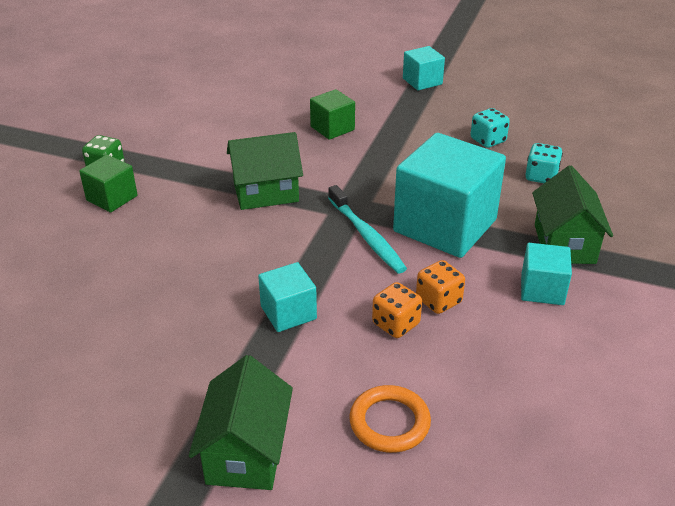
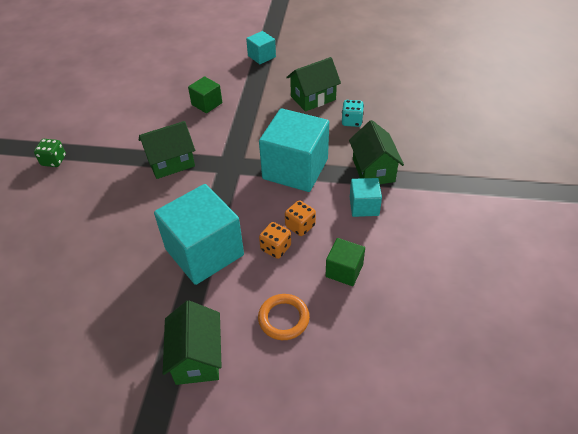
camera: 10 degrees left, 10 degrees up
(112, 198) = (63, 184): green cube -> green cube (344, 270)
(288, 312) = (204, 252): turquoise cube -> turquoise cube, size x2.03
(366, 236) = (245, 185): turquoise toothbrush -> none
(488, 140) = (313, 98): turquoise dice -> green house

